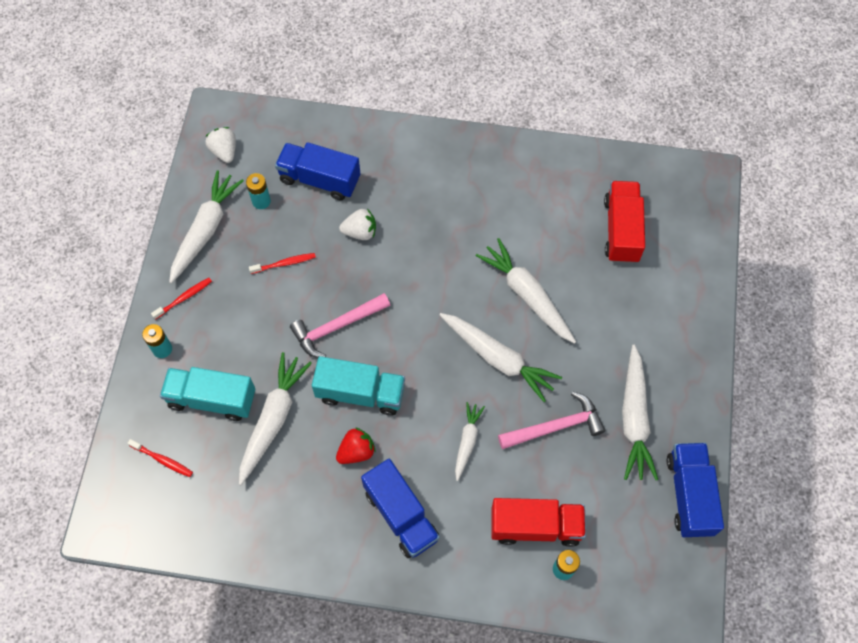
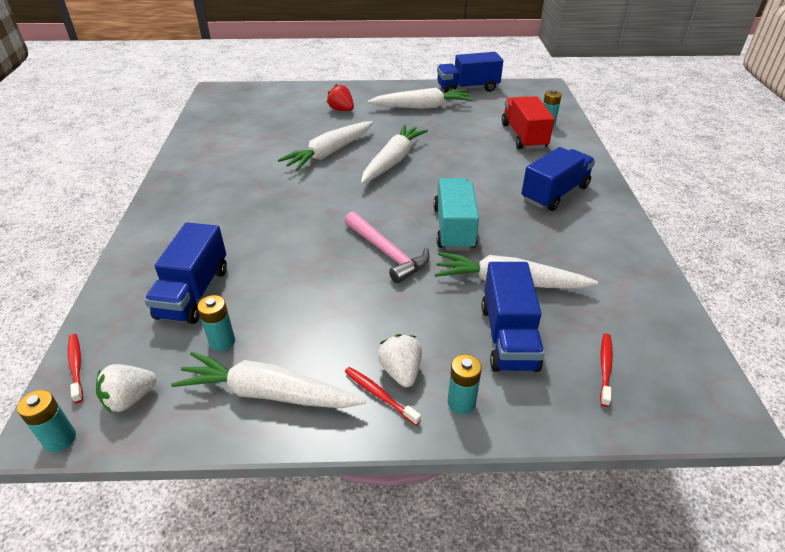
camera: 100 degrees left, 25 degrees down
(203, 120) = (60, 439): none -> turquoise battery
(212, 399) = (508, 337): turquoise truck -> blue truck
(284, 263) = (314, 304): red toothbrush -> red toothbrush (76, 366)
(356, 451) = (513, 223): red strawberry -> red strawberry (341, 110)
(360, 232) = (268, 251): white strawberry -> white strawberry (401, 371)
(467, 441) = (473, 169): white carrot -> none
(556, 427) = (442, 133): pink hammer -> none
(621, 230) = (264, 118): red truck -> none

